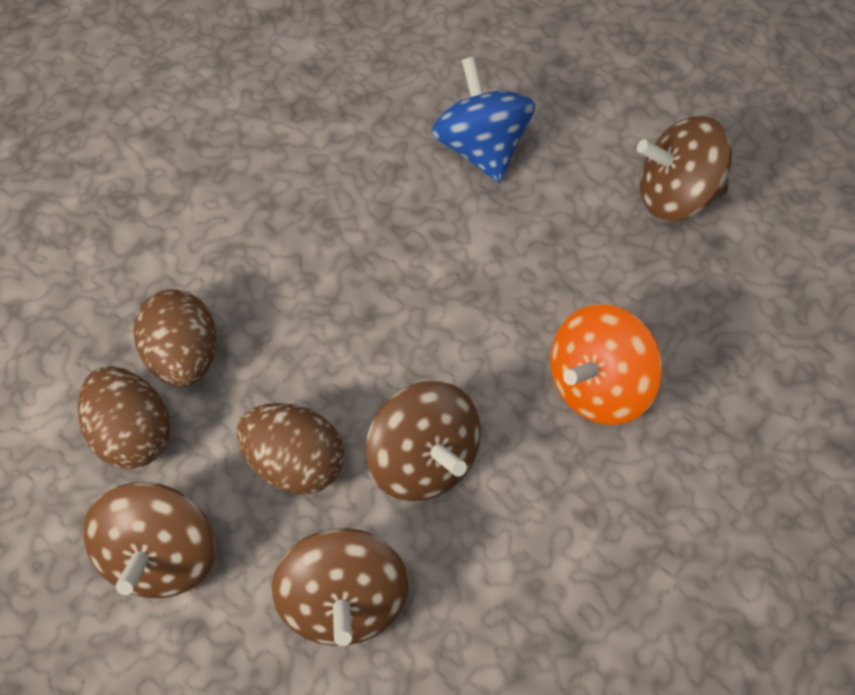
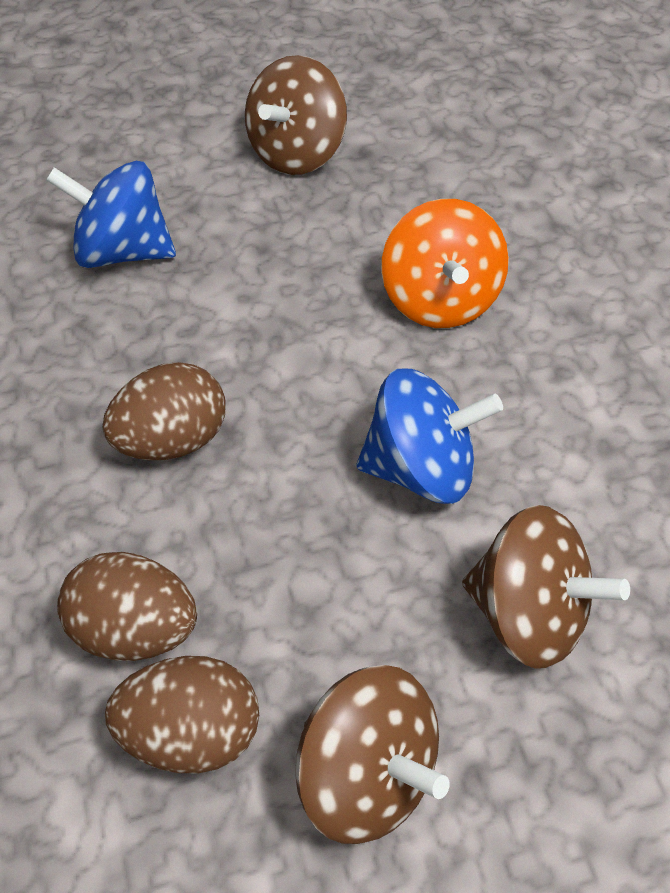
camera: 55 degrees left, 5 degrees down
(295, 463) = (347, 581): brown egg -> brown egg (173, 439)
(423, 460) = (422, 467): brown spinning top -> blue spinning top

